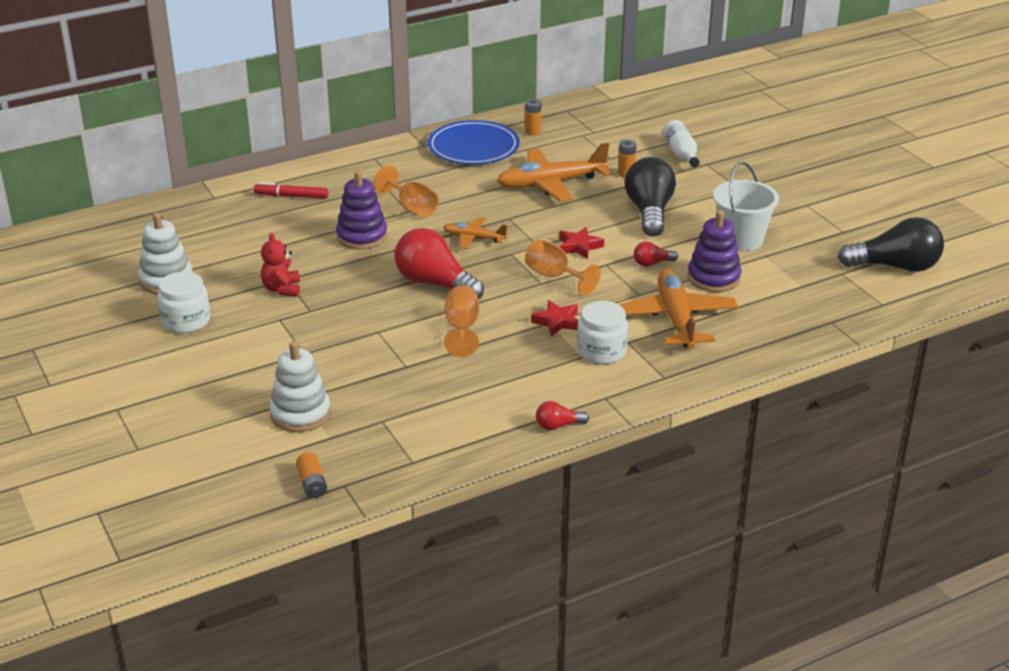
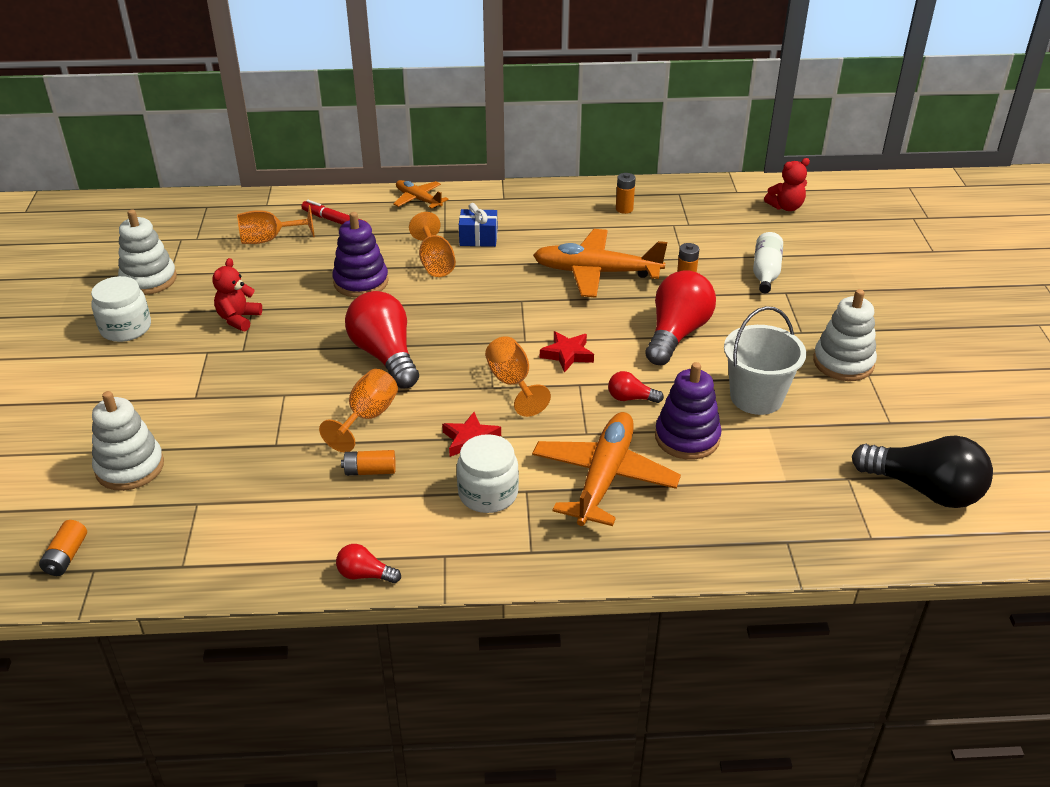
camera: 25 degrees right, 5 degrees up
(246, 224) = (269, 239): none -> orange goblet
(431, 181) = (478, 238): none -> blue gift
(473, 147) = (550, 212): blue plate -> none
(474, 238) = (467, 314): orange plane -> orange plane (418, 199)
(499, 362) = (370, 471): none -> orange battery
(649, 212) = (676, 334): black light bulb -> red light bulb
(659, 102) = (786, 207): none -> red teddy bear
(784, 201) = (843, 362): none -> white stacking toy

